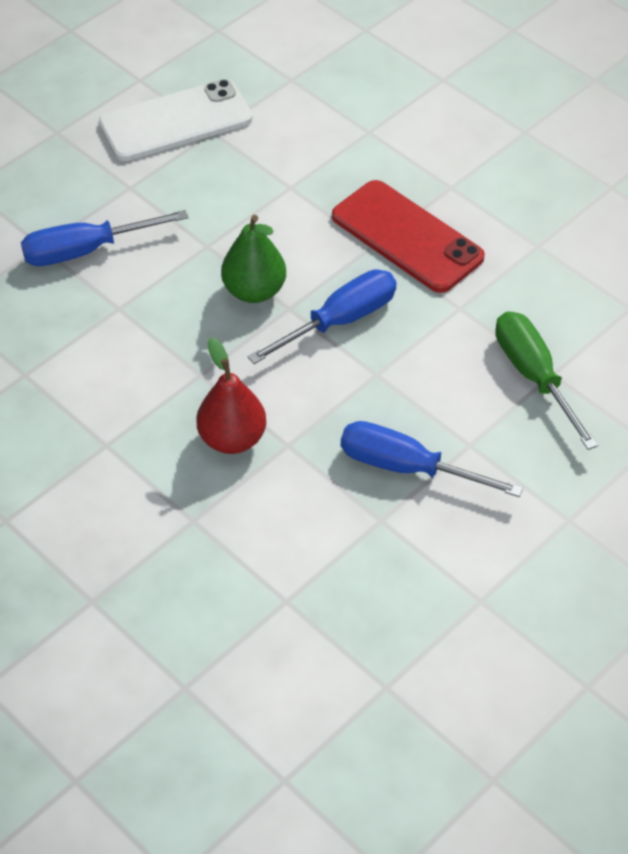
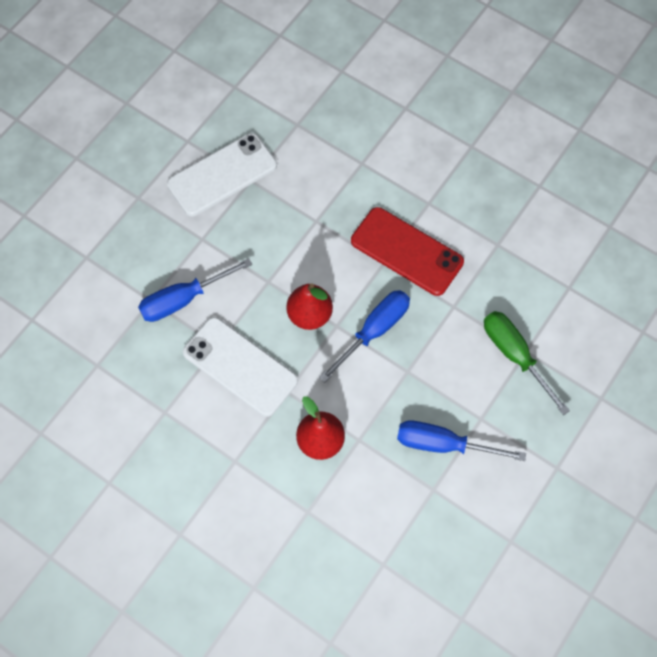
camera: 10 degrees left, 15 degrees up
(142, 336) = (240, 366): none -> white phone
(254, 291) = (309, 315): green pear -> red pear

